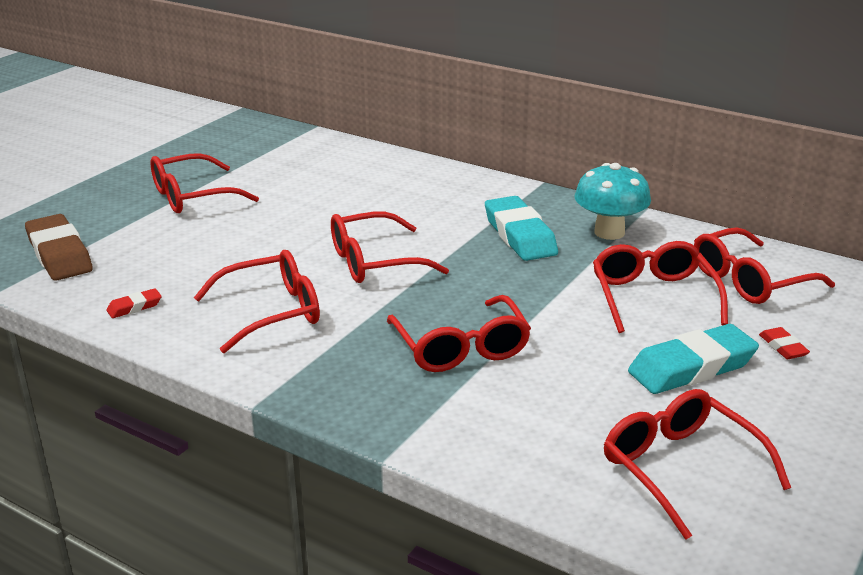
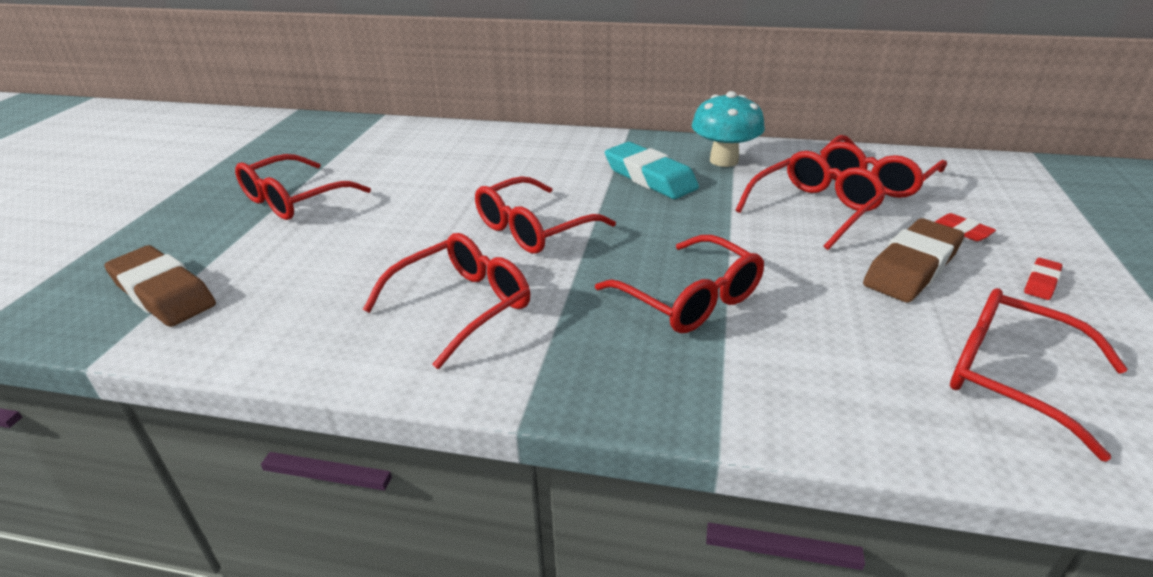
camera: 20 degrees left, 5 degrees up
(134, 307) = (293, 337): red eraser -> red eraser (1041, 282)
(653, 297) = (814, 209): red glasses -> red glasses turned 75 degrees clockwise
(692, 367) = (911, 268): turquoise eraser -> brown eraser

